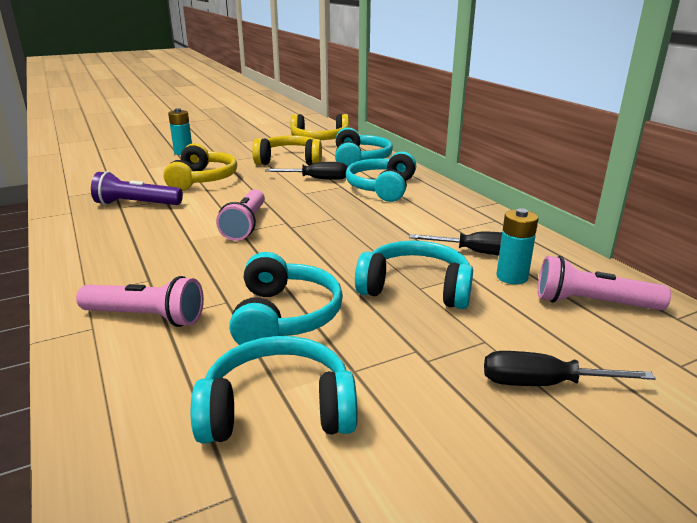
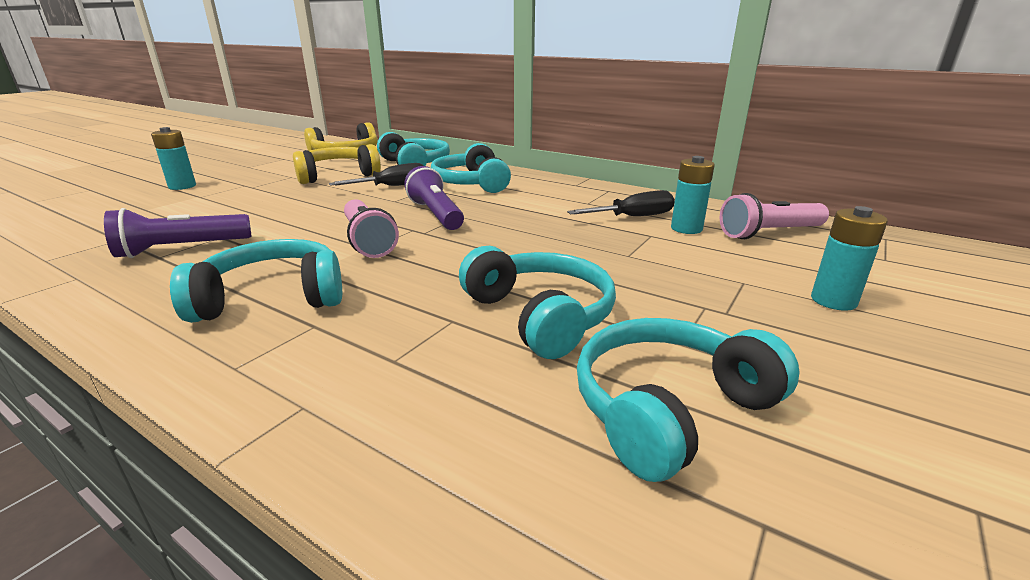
camera: 30 degrees left, 0 degrees up
(146, 317) = (369, 368): pink flashlight -> none
(202, 179) = (247, 208): yellow headphones -> none
(318, 213) = (436, 214): none -> purple flashlight
(415, 288) = (626, 256): turquoise headphones -> turquoise headphones (272, 298)
(543, 384) = (833, 301): black screwdriver -> turquoise battery

